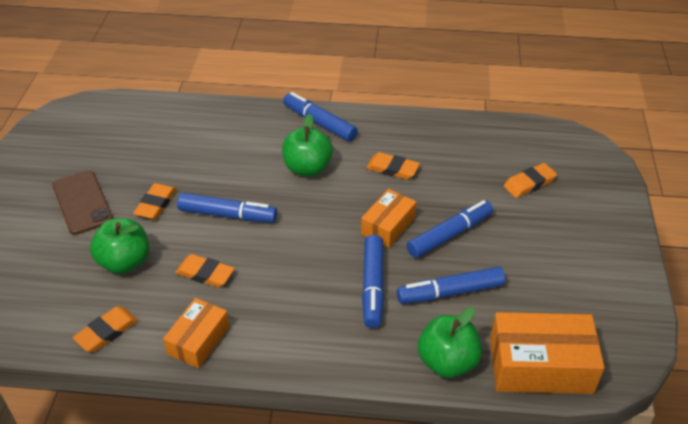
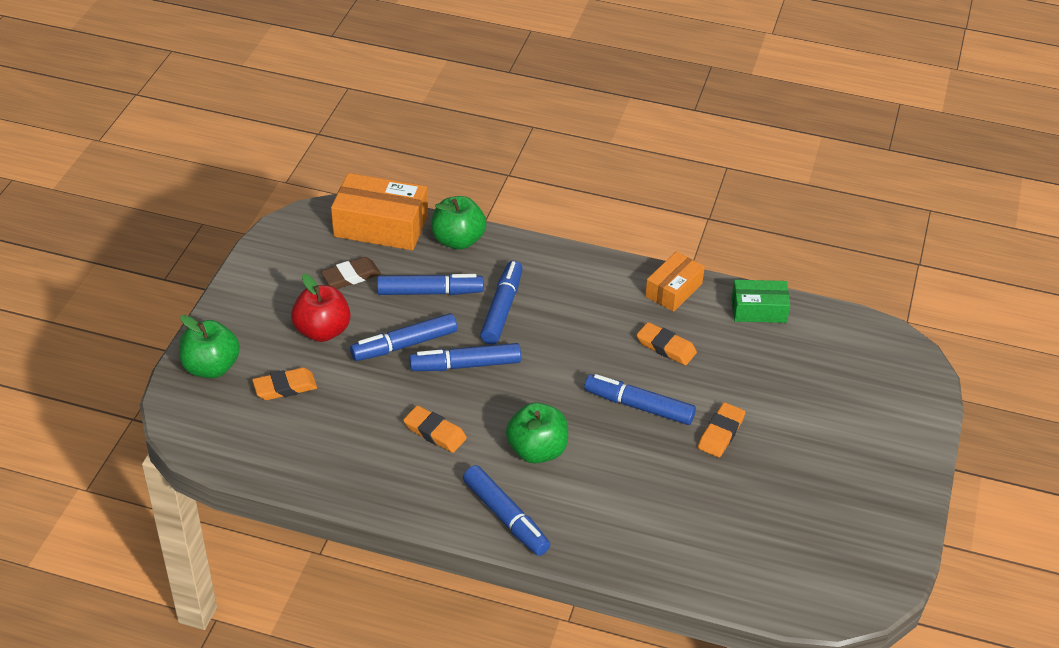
camera: 170 degrees left, 0 degrees up
(82, 202) = (807, 449): brown phone -> none
(107, 332) = (758, 310): orange eraser -> green box
(125, 262) = (749, 372): green apple -> green apple (211, 367)
(388, 226) = (465, 365): orange box -> blue marker
(529, 235) = (322, 331): none -> red apple
(536, 296) = (351, 276): none -> brown eraser

